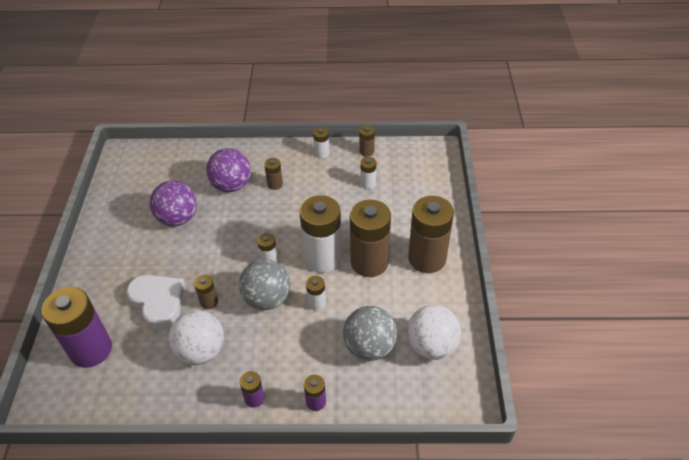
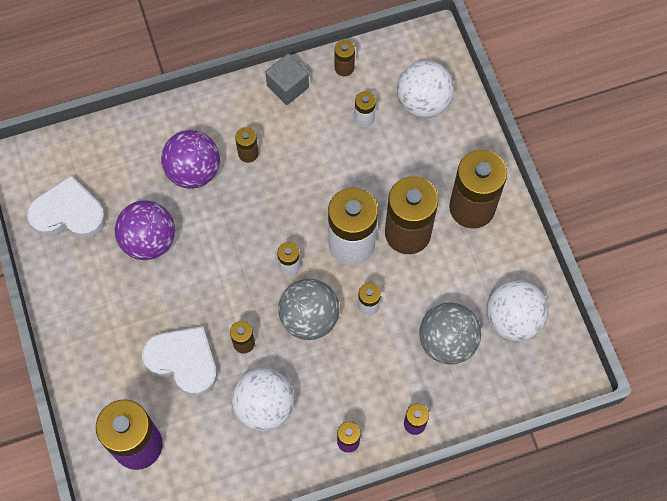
camera: 20 degrees left, 20 degrees up
(134, 188) = (68, 213): none -> white heart
(322, 153) = (288, 87): white battery -> grey cube
(415, 184) = (423, 102): none -> white ball

